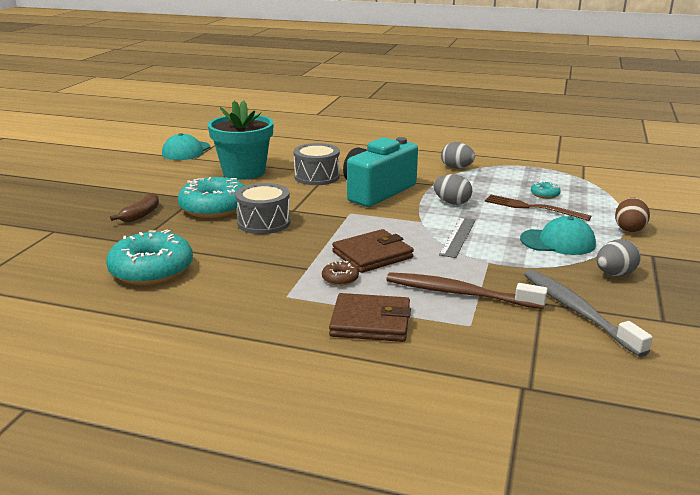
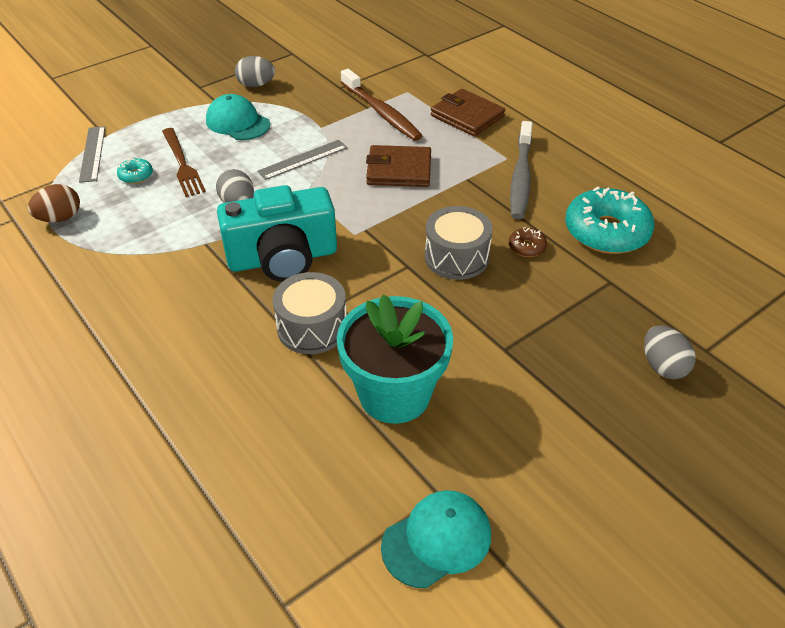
camera: 145 degrees left, 20 degrees up
(141, 214) = (589, 338): brown banana -> none
(214, 208) = (493, 312): turquoise donut -> none
(340, 279) = (451, 157): brown donut -> brown donut (527, 247)
(456, 168) = (129, 263): grey egg -> grey egg (662, 366)
(577, 311) = (329, 74): grey toothbrush -> grey toothbrush (521, 177)
(599, 194) = (92, 153): none -> grey ruler
(629, 229) = (161, 111): brown egg -> brown egg (60, 218)

